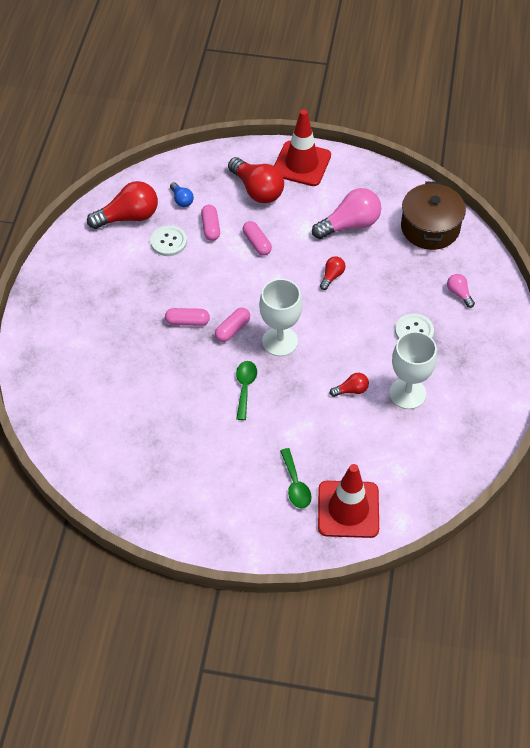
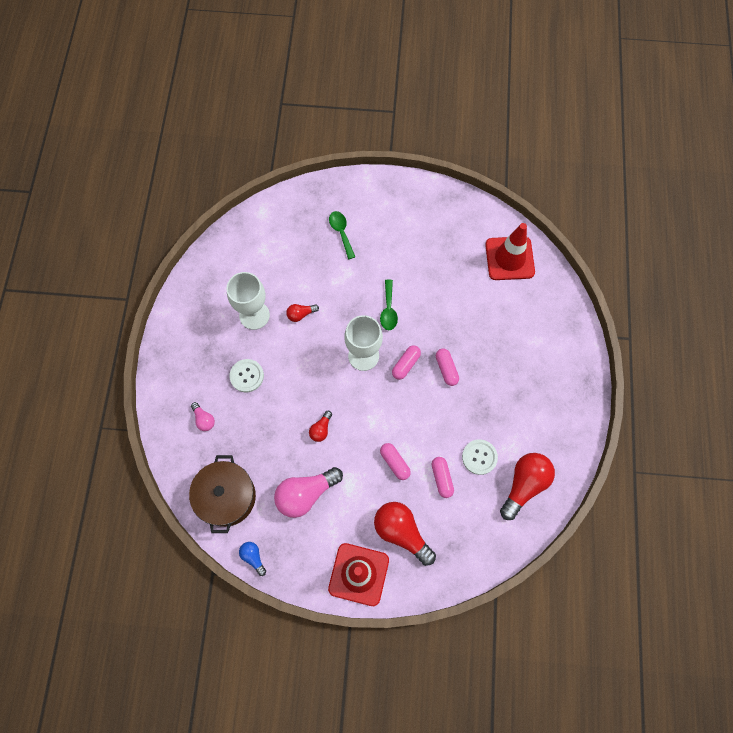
camera: 175 degrees right, 15 degrees up
(128, 217) = (524, 485): red light bulb -> red light bulb turned 150 degrees clockwise
(181, 200) = (476, 512): blue light bulb -> blue light bulb (253, 557)
(187, 321) = (446, 369): pink capsule -> pink capsule turned 75 degrees clockwise
(348, 509) = (301, 217): red traffic cone -> red traffic cone (509, 258)

